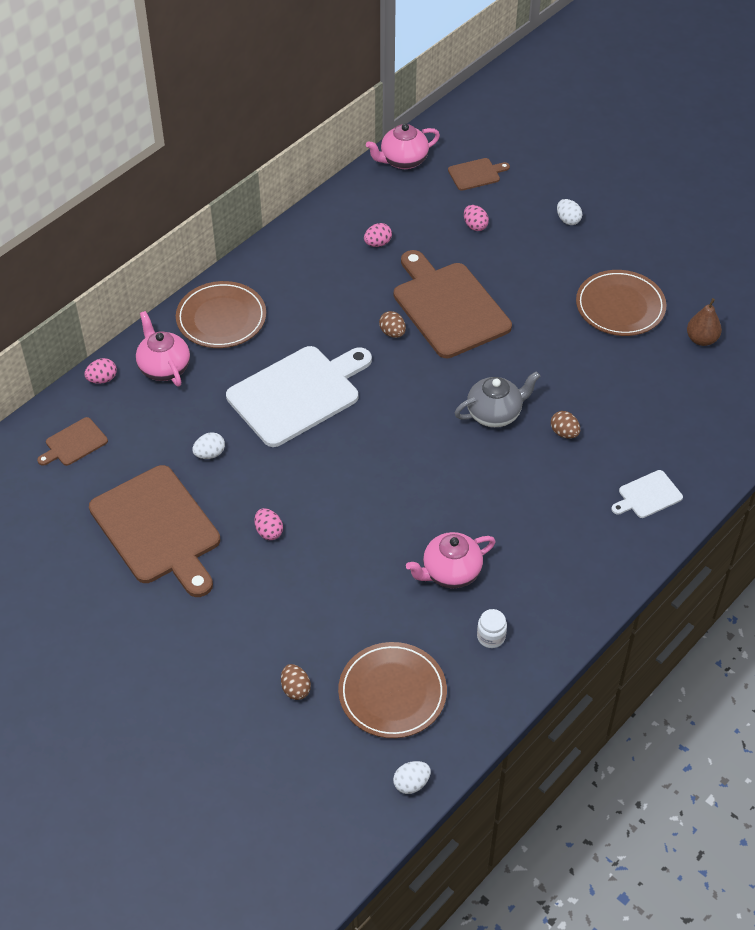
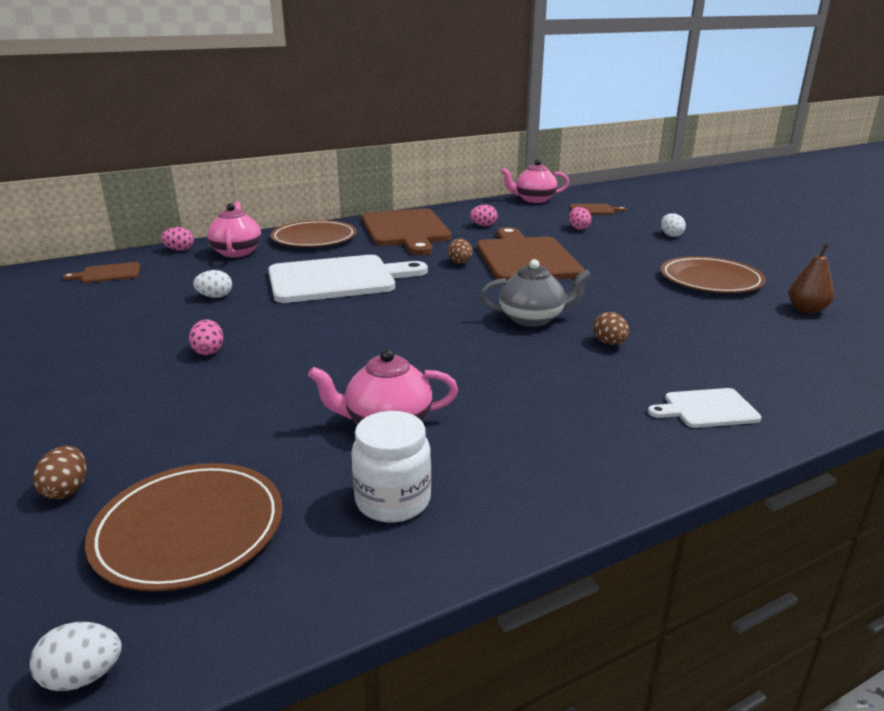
camera: 20 degrees right, 25 degrees down
(158, 529) = (103, 330): brown cutting board -> brown cutting board (406, 230)
(491, 637) = (393, 500): white jar -> white jar, size x1.59

